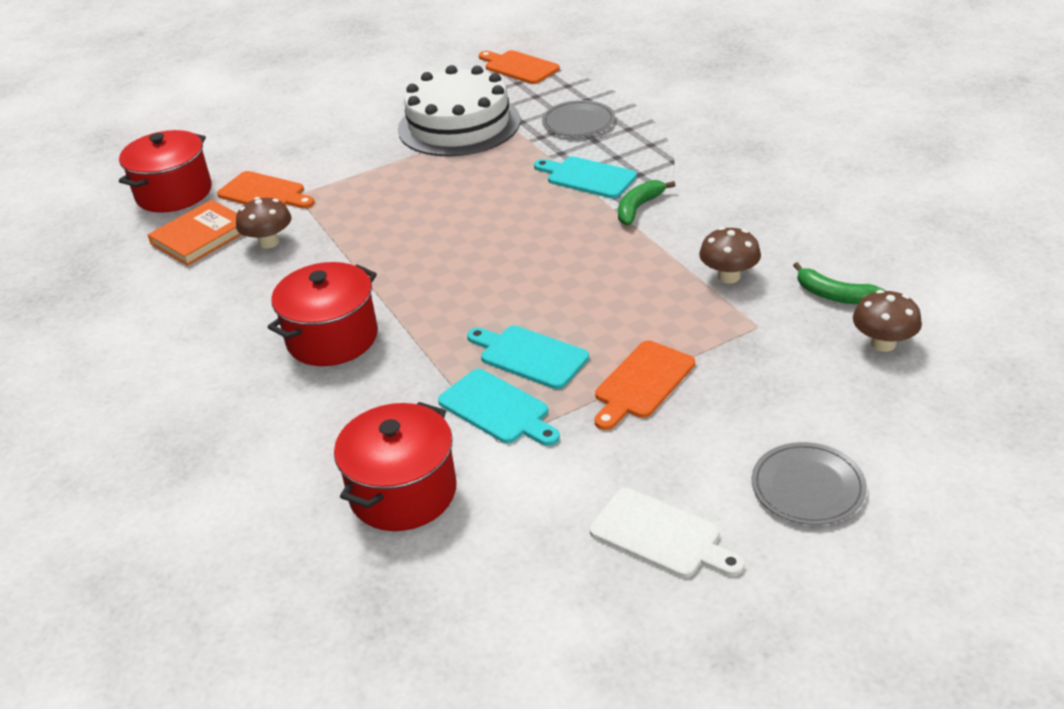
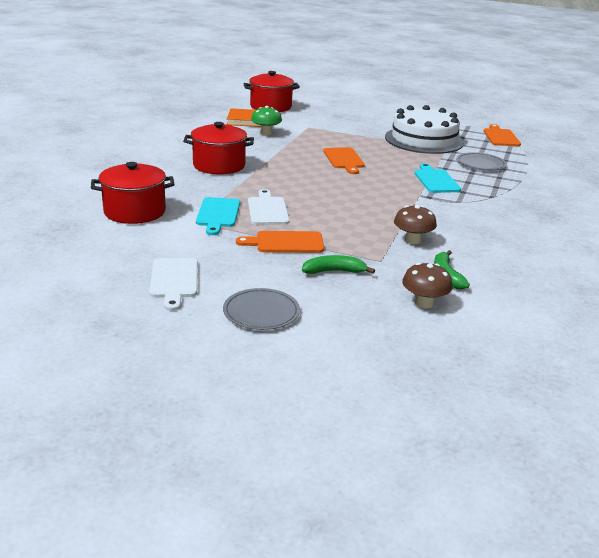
camera: 45 degrees right, 10 degrees down
(264, 193) = (299, 121): orange cutting board -> orange cutting board (344, 159)
(269, 242) = (266, 133): brown mushroom -> green mushroom
(530, 356) = (267, 210): turquoise cutting board -> white cutting board
(638, 208) = (432, 200): green banana -> green banana (334, 271)

